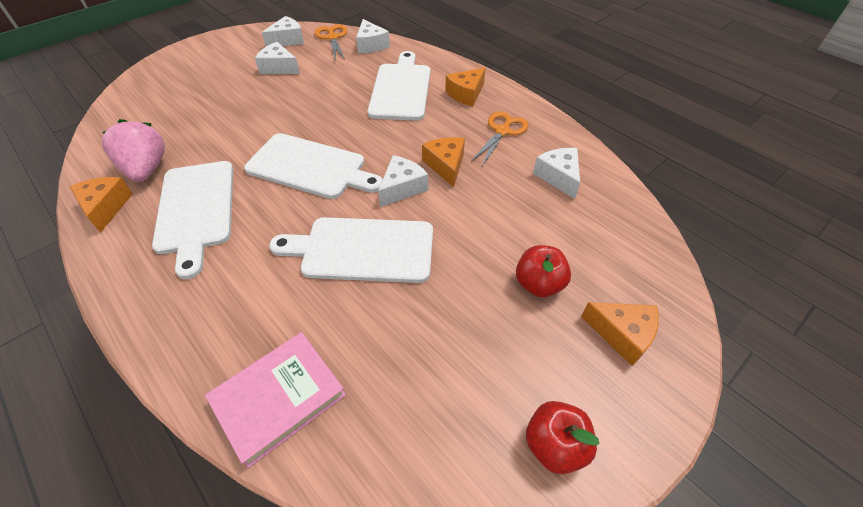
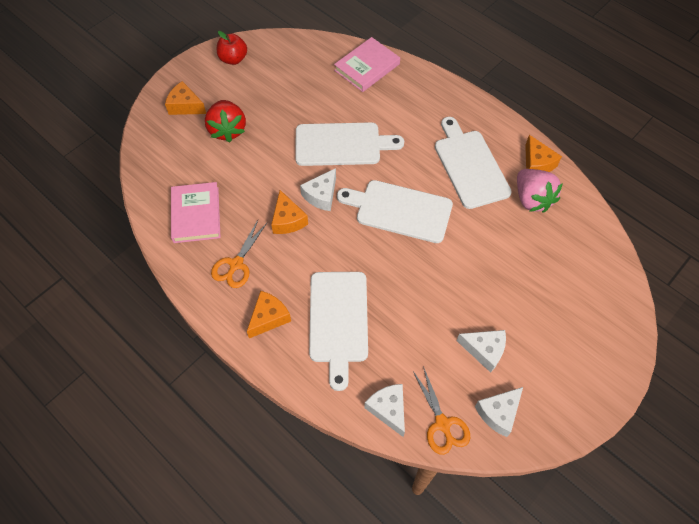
camera: 175 degrees right, 10 degrees up
(538, 284) = (227, 130): red apple -> red strawberry
(558, 177) = (196, 214): white cheese -> pink book

